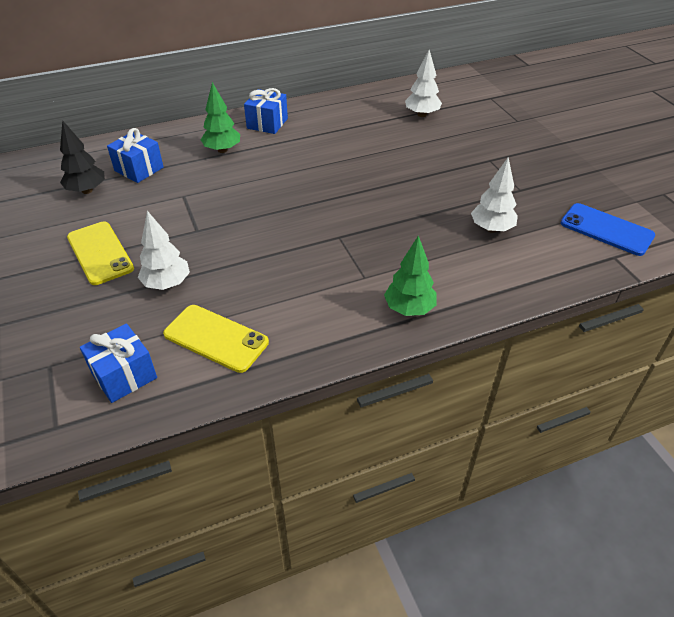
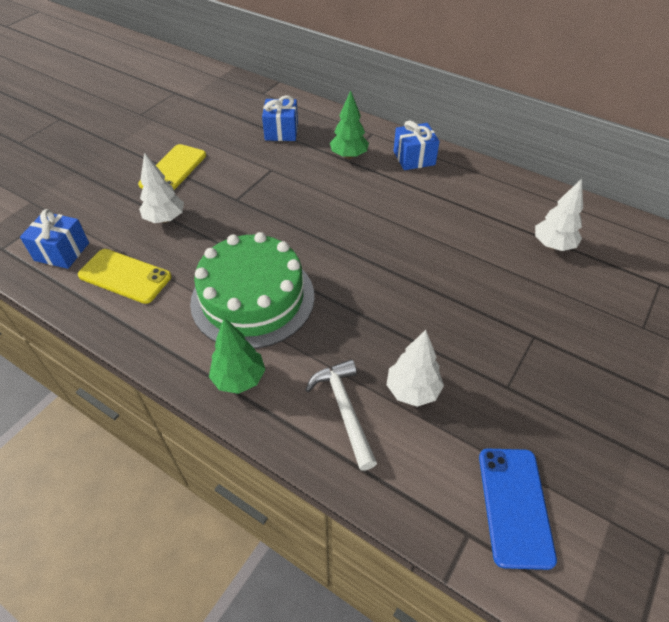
camera: 55 degrees right, 5 degrees up
(87, 190) = (234, 124): black tree -> none
(216, 338) = (125, 276): yellow phone -> yellow phone turned 60 degrees counterclockwise
(330, 268) = (253, 298): none -> green cake
(483, 267) = (344, 410): none -> white hammer

